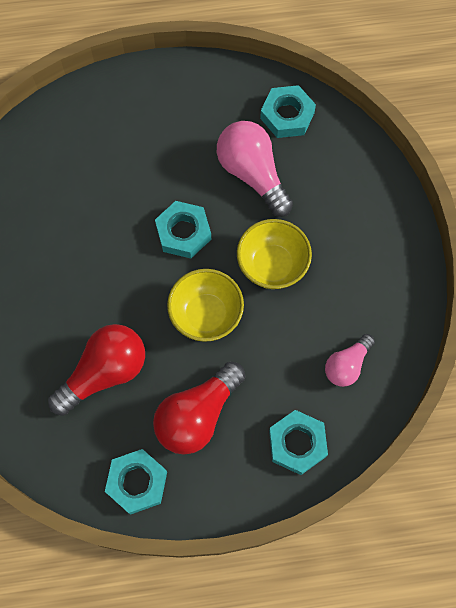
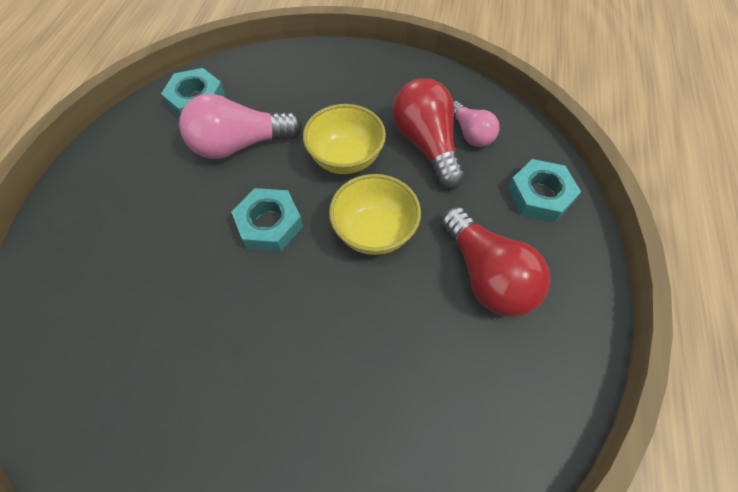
camera: 70 degrees left, 10 degrees down
(104, 373) = (405, 363): red light bulb -> red light bulb (427, 145)
(137, 482) = (554, 367): turquoise nut -> none

